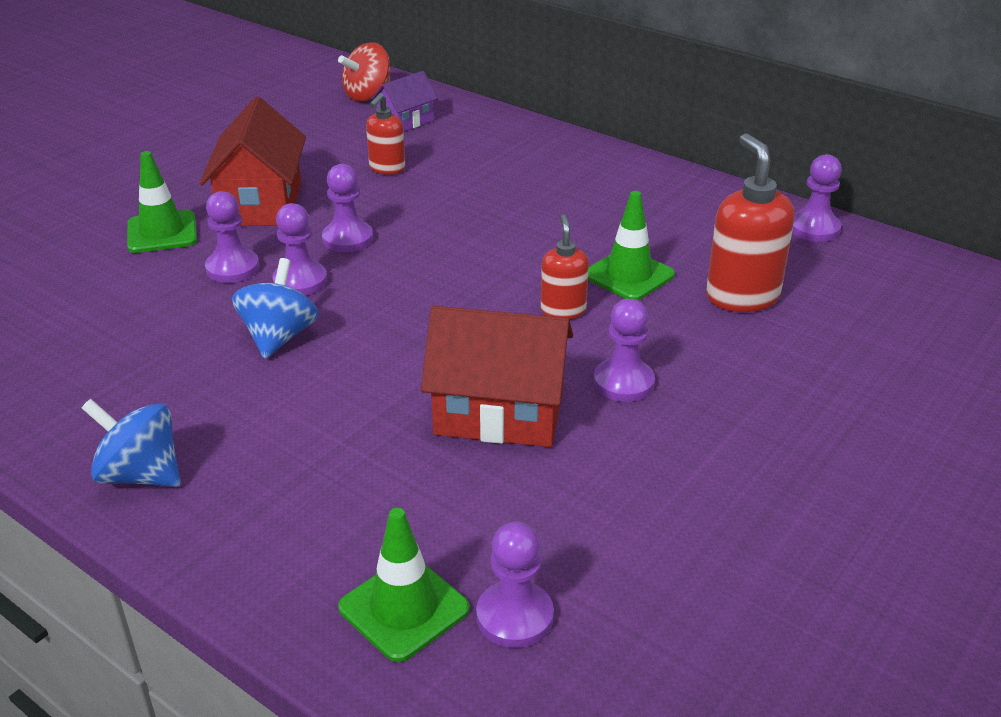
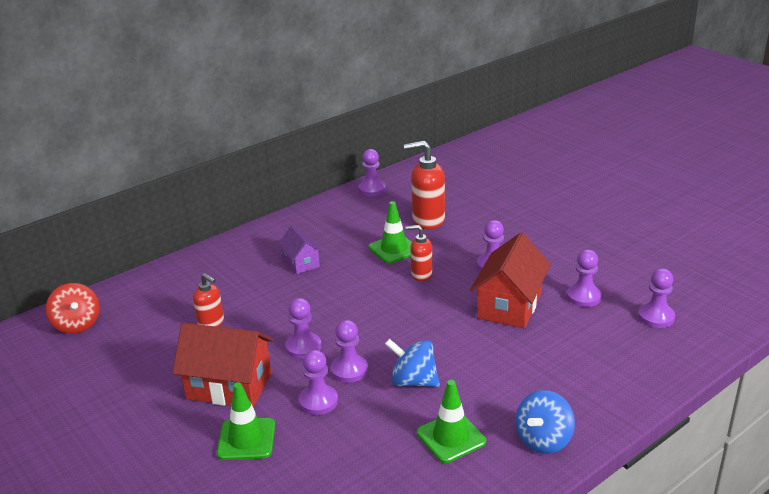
camera: 75 degrees left, 5 degrees down
(404, 608) = (652, 348): green traffic cone -> green traffic cone (451, 437)
(405, 121) = (140, 310): purple house -> purple house (301, 263)
(557, 505) = (583, 297): none -> purple pawn

